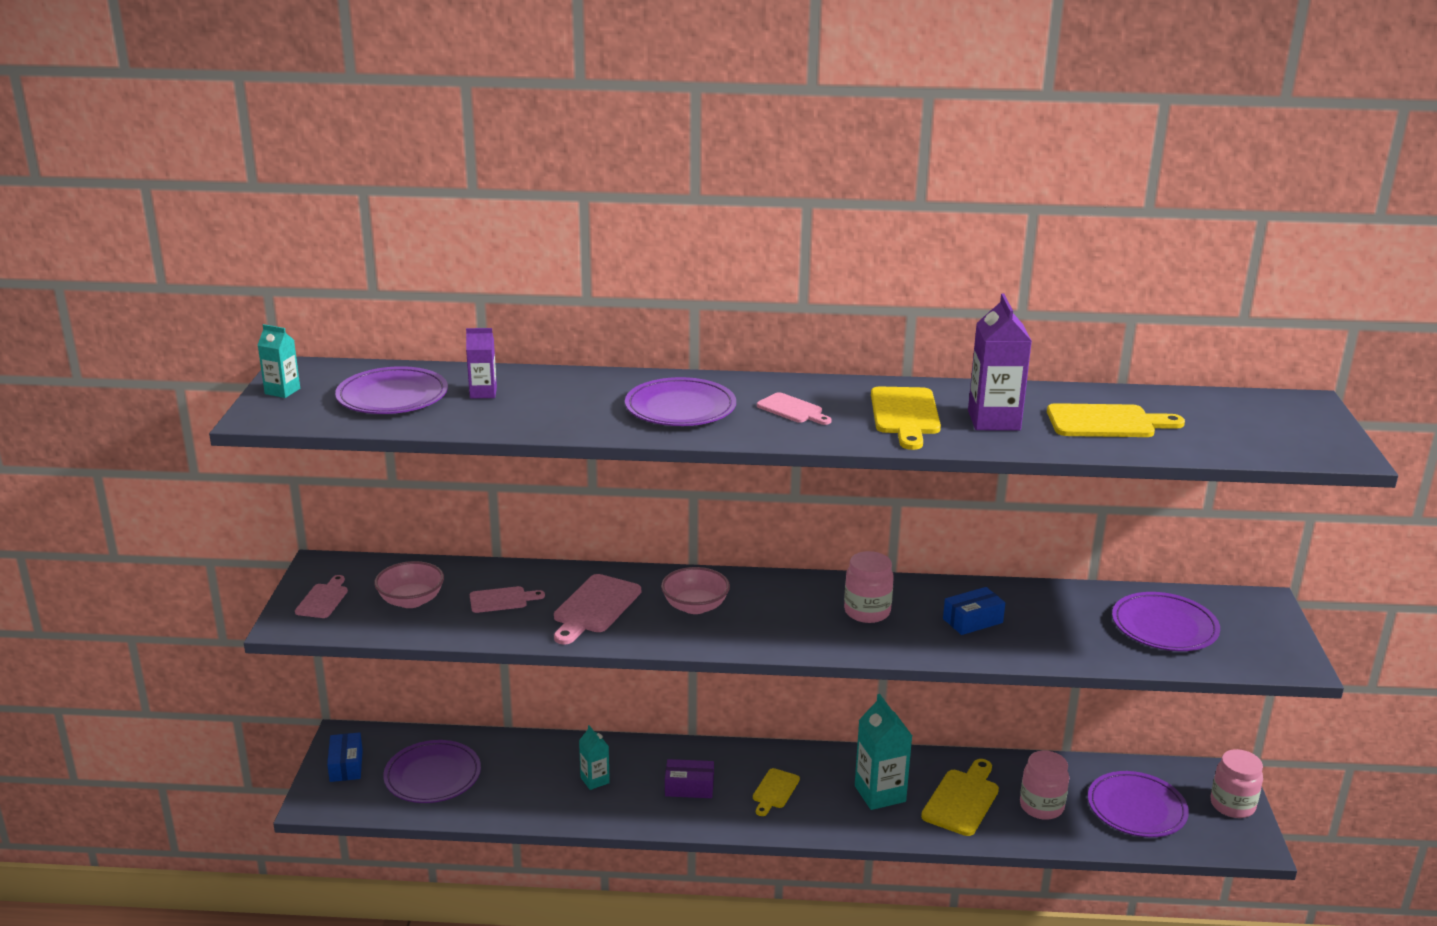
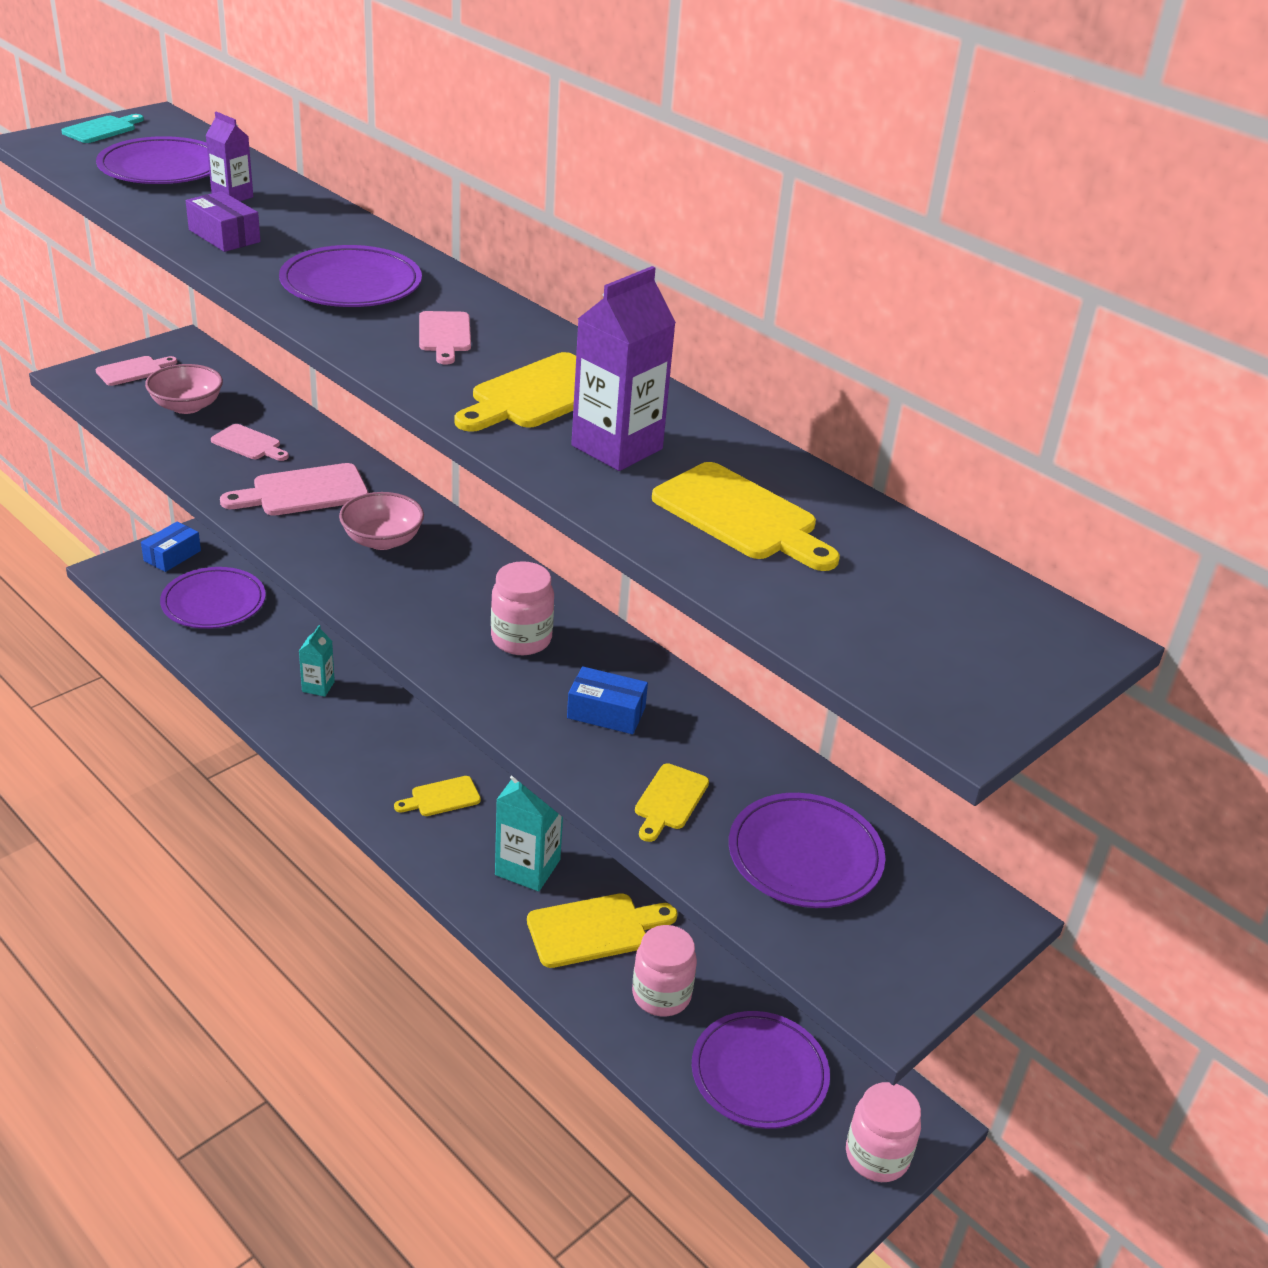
camera: 40 degrees right, 10 degrees up
(282, 391) = (102, 129): turquoise carton -> turquoise cutting board
(689, 787) = (378, 744): purple box -> purple box (224, 236)
(1073, 641) = (669, 800): none -> yellow cutting board

